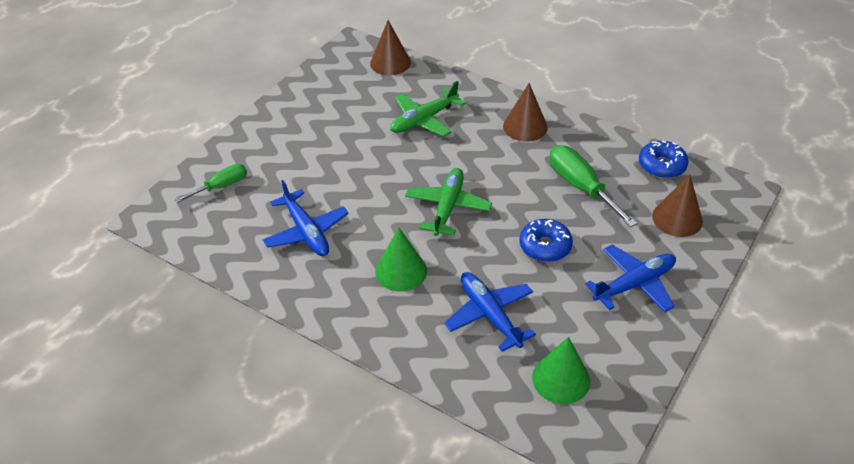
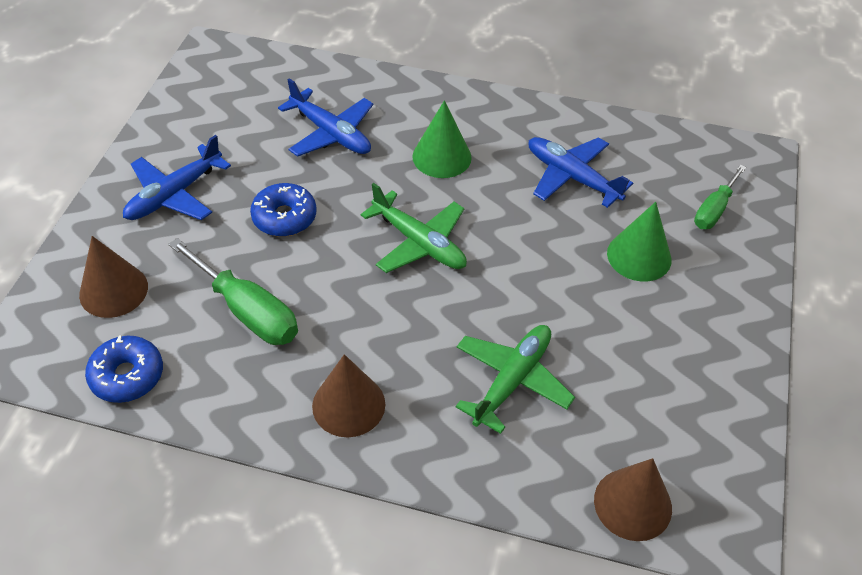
camera: 160 degrees right, 5 degrees up
(447, 207) = (419, 243): green plane -> green plane turned 45 degrees counterclockwise
(561, 379) = (248, 94): green cone -> green cone (639, 256)

